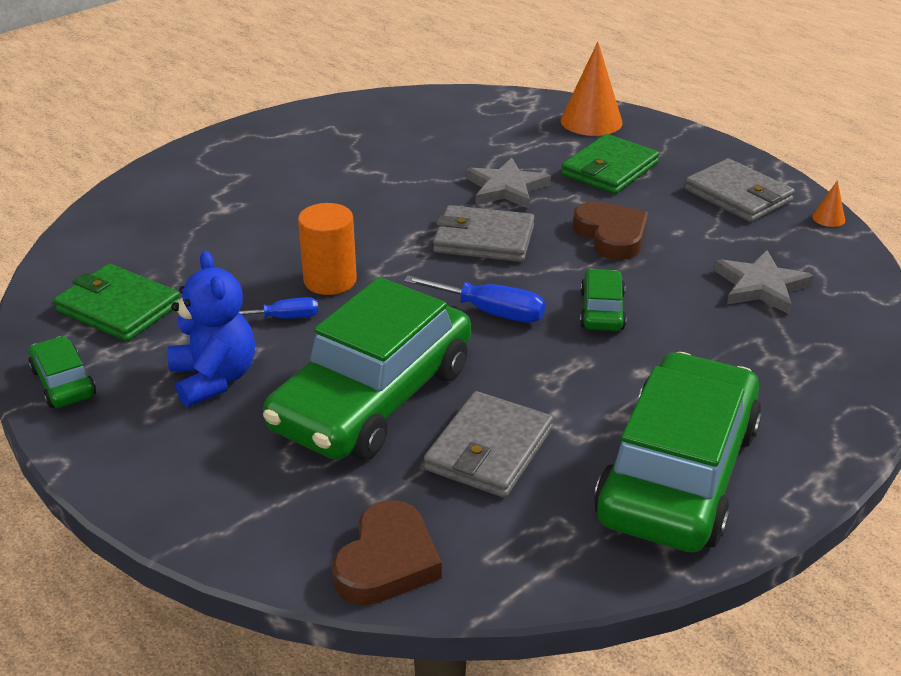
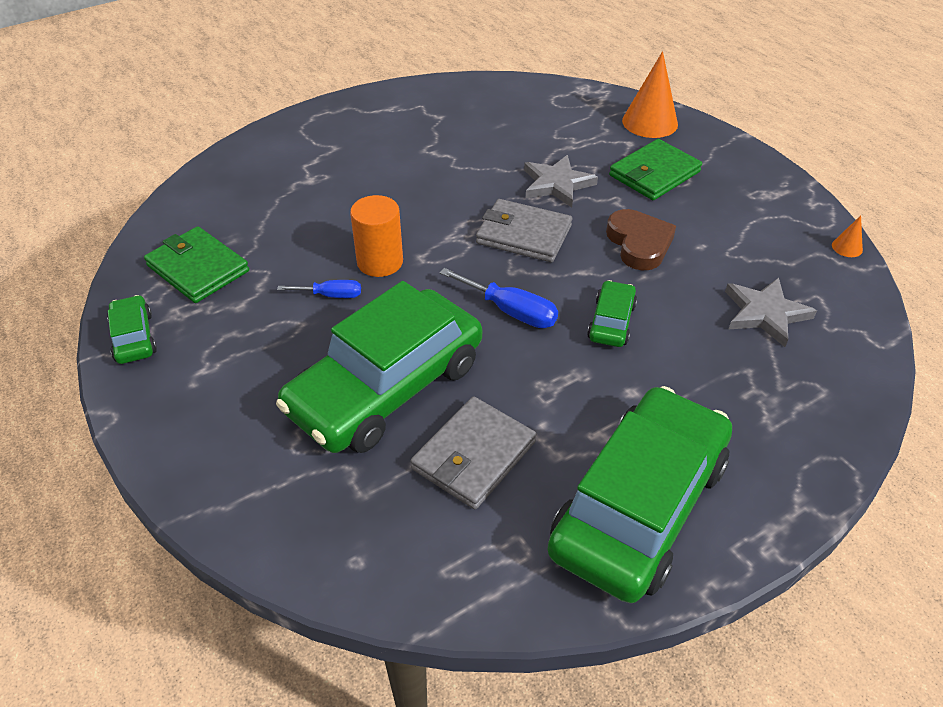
camera: 10 degrees right, 10 degrees up
(214, 379) = (257, 350): blue teddy bear -> none
(387, 561) = (355, 560): brown heart -> none
(738, 195) = (766, 214): grey wallet -> none

